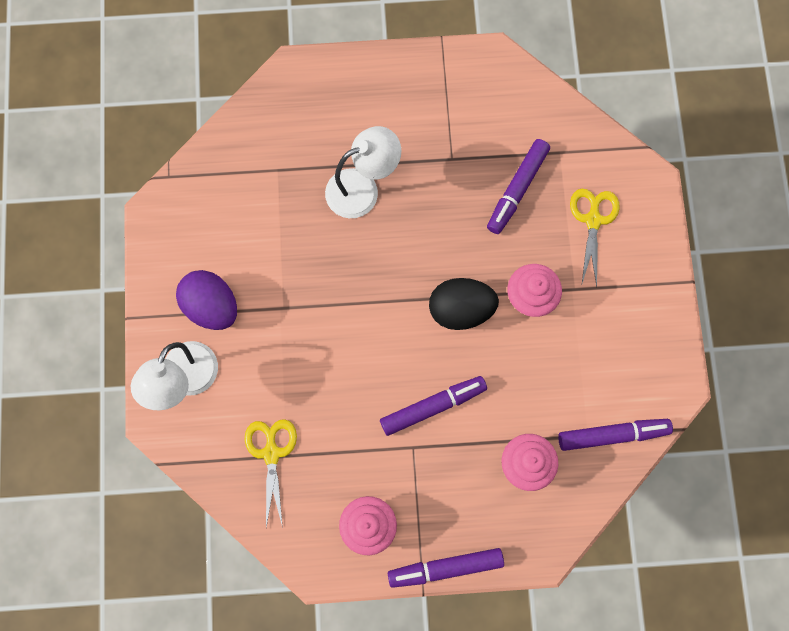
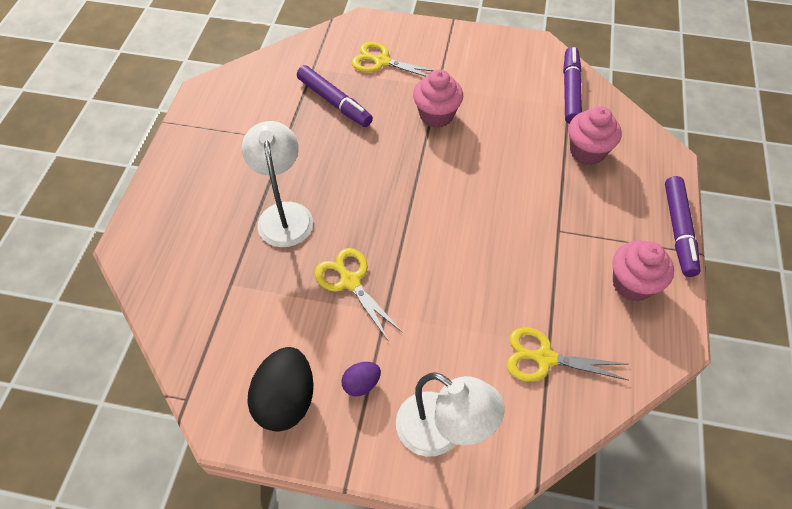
camera: 75 degrees left, 20 degrees down
(212, 306) = (361, 384): purple egg -> purple egg, size x0.51
(306, 269) = (350, 281): none -> yellow scissors
(433, 406) = (521, 206): purple marker -> none
(460, 309) = (432, 165): black egg -> black egg (286, 400)

